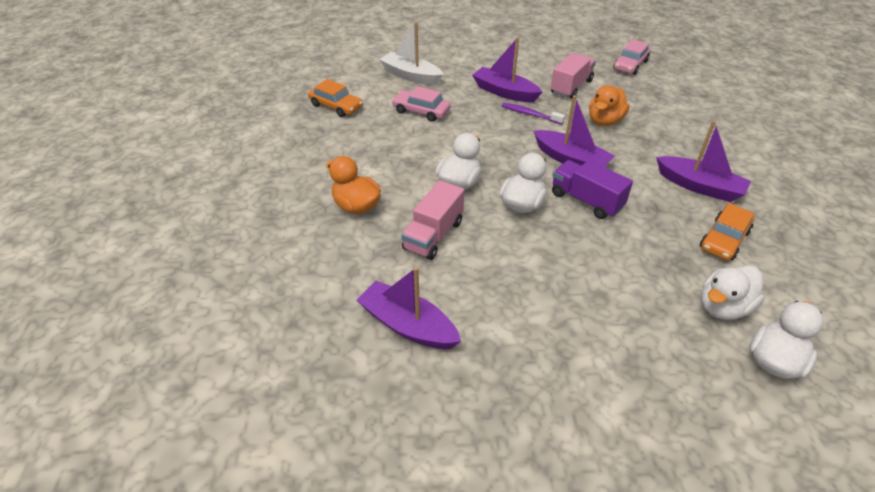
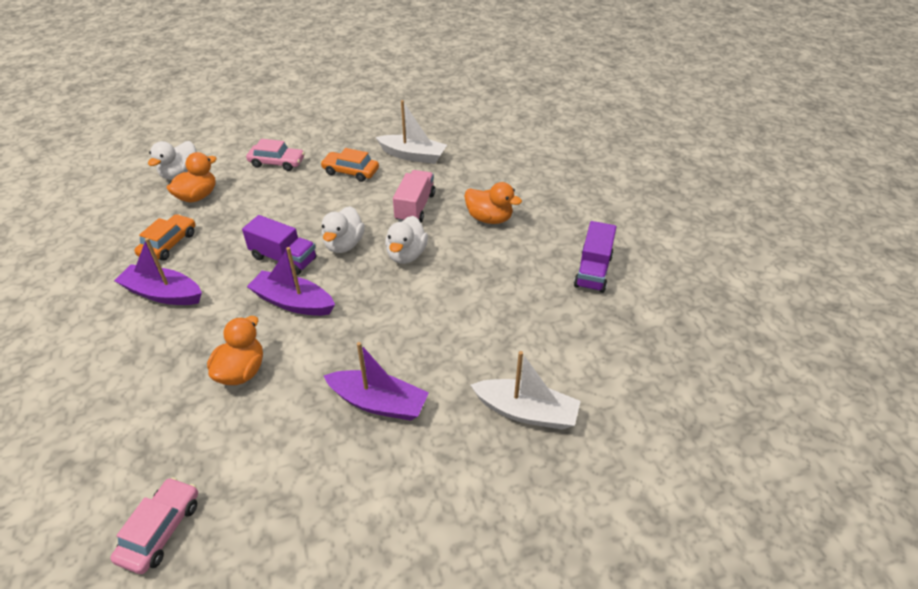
camera: 165 degrees right, 0 degrees up
(296, 141) = (593, 271): none -> purple truck
(336, 106) = (589, 329): orange car -> orange car (350, 172)
(408, 325) = (413, 156): purple boat -> white boat
(421, 111) = (481, 341): pink car -> pink car (277, 162)
(530, 114) = (340, 364): purple toothbrush -> none
(571, 87) = (278, 438): pink truck -> none
(723, 307) = (197, 196): white duck -> orange duck

